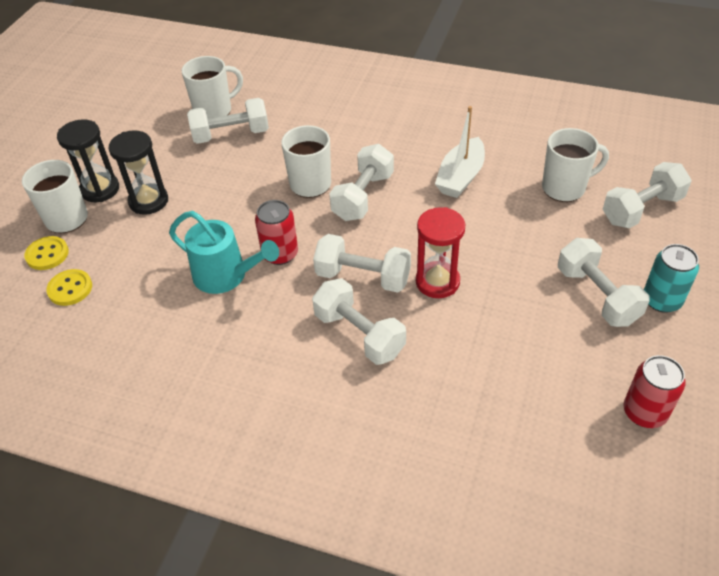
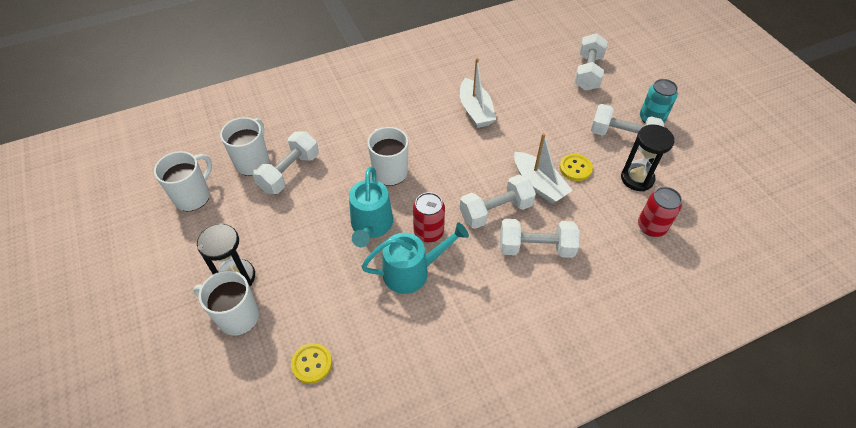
camera: 45 degrees left, 5 degrees up
(47, 254) = (259, 354): yellow button -> yellow button (575, 168)
(148, 201) = (288, 259): black hourglass -> black hourglass (637, 178)
(240, 217) = (371, 225): none -> turquoise watering can
(363, 196) = (433, 159): white dumbbell -> none
(437, 282) = (539, 184): red hourglass -> white boat
(565, 188) = (538, 83): white mug -> white mug (193, 196)
(644, 412) = (709, 184): red can -> red can (651, 226)

